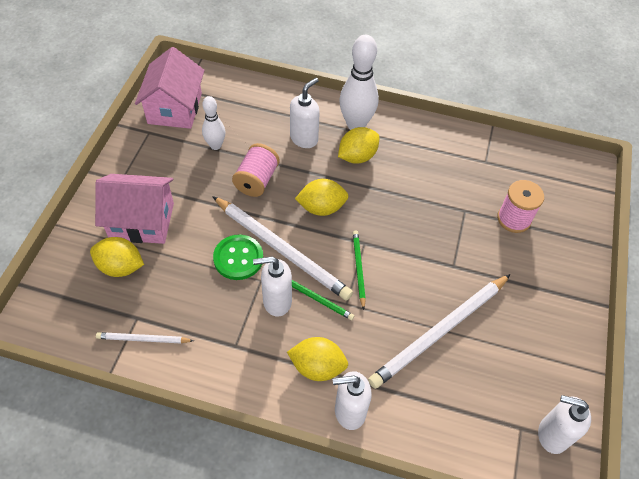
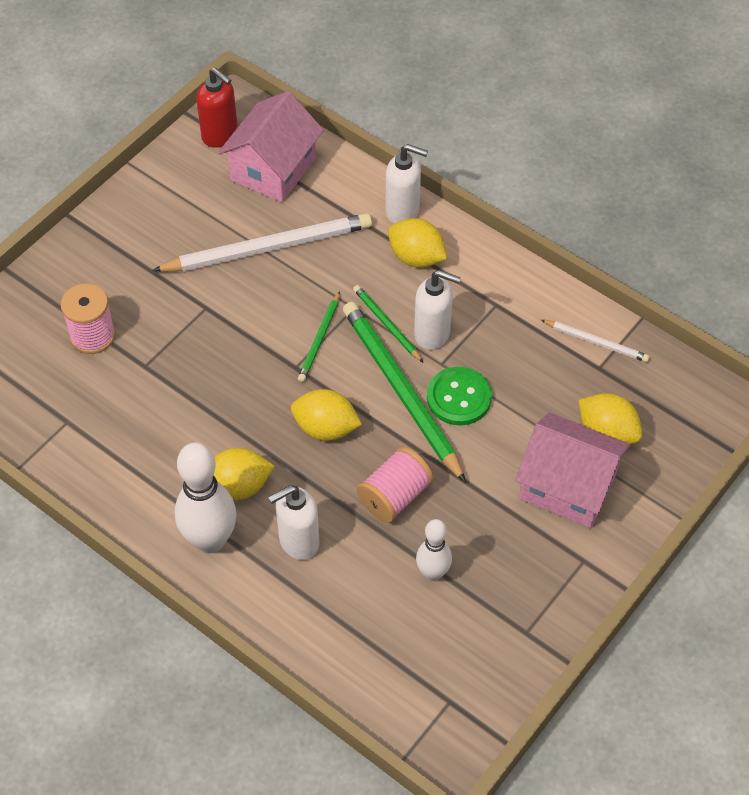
camera: 155 degrees left, 0 degrees up
(175, 108) = (474, 665): pink house -> pink house (273, 169)
(282, 249) = (401, 391): white pencil -> green pencil
(552, 435) = (220, 135): white soap dispenser -> red soap dispenser

